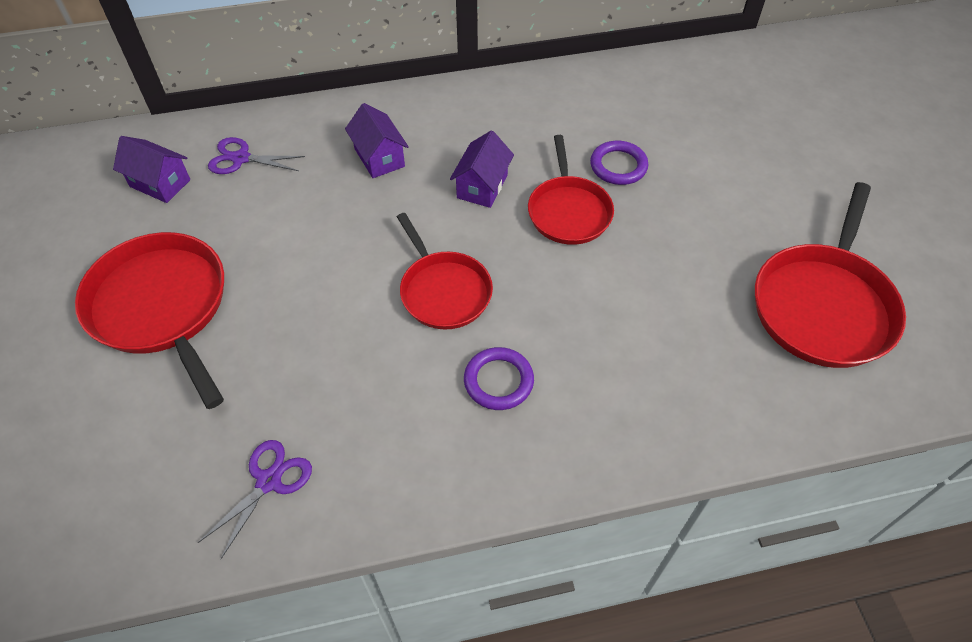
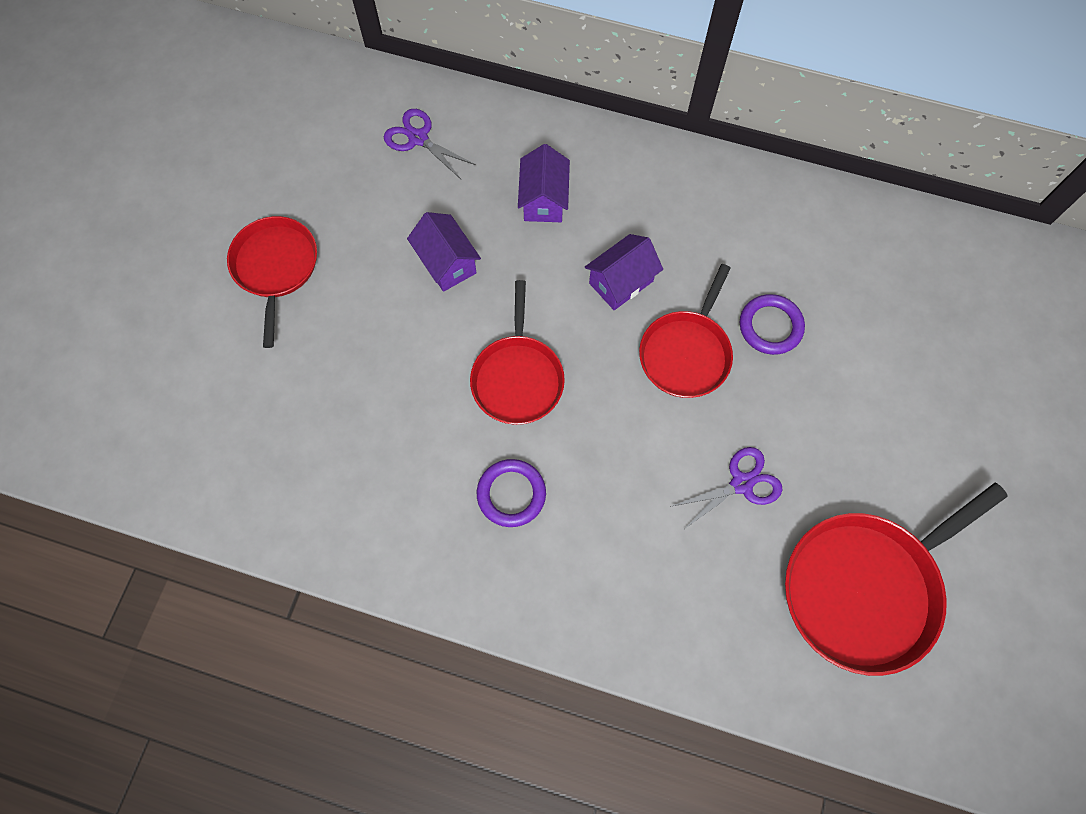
camera: 30 degrees right, 15 degrees up
(160, 183) = (335, 132): purple house -> purple house (447, 263)
(161, 307) = (275, 267): red pan -> red pan, size x0.65
(269, 481) = (278, 480): purple scissors -> purple scissors (741, 483)

